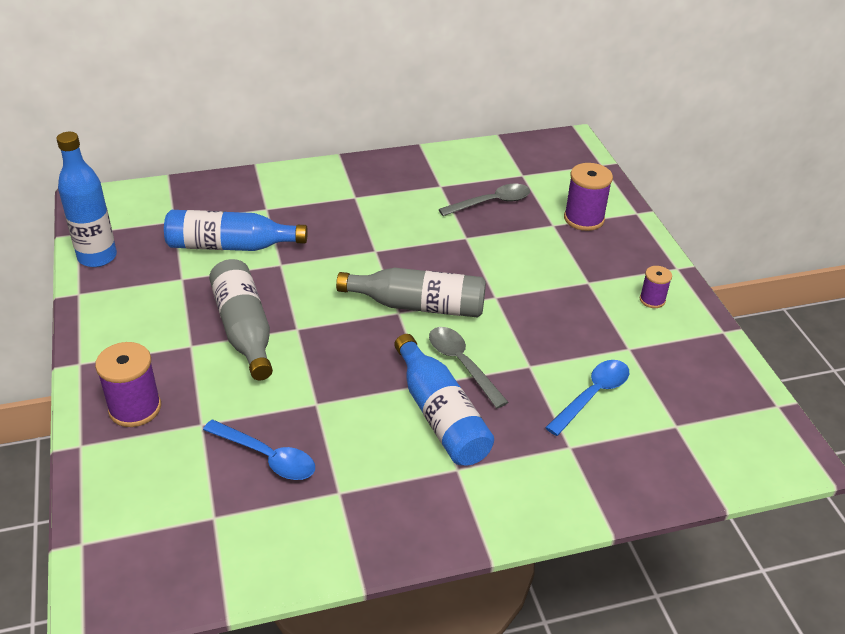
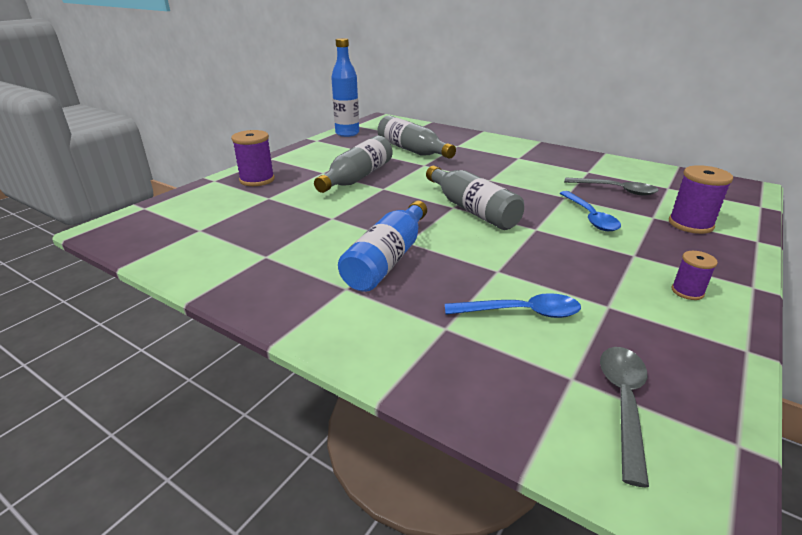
camera: 50 degrees right, 10 degrees down
(230, 246) = (412, 150): blue bottle -> grey bottle
(267, 457) = (267, 223): blue spoon -> blue spoon (590, 217)
(462, 364) = (449, 245): grey spoon -> grey spoon (623, 403)

